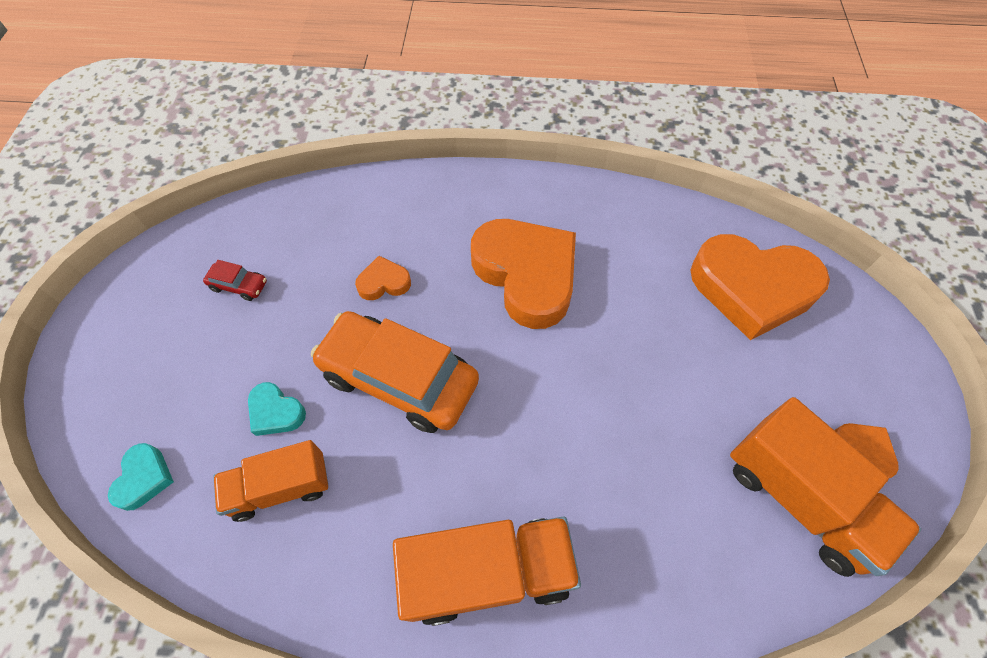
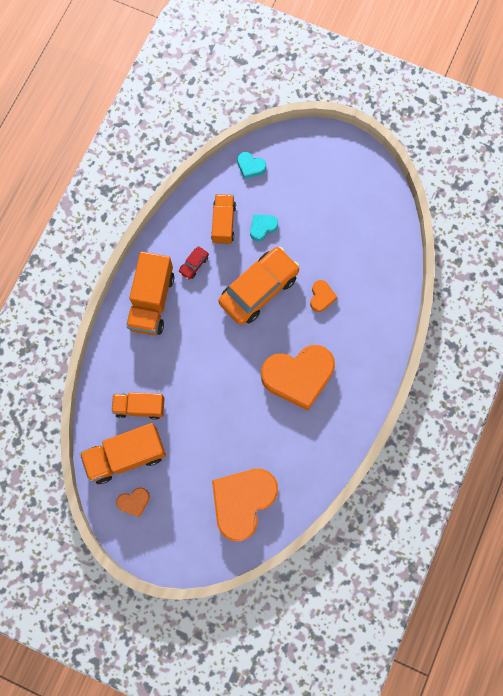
camera: 110 degrees right, 15 degrees up
(239, 285) = (346, 221): red car -> red car (194, 264)
(702, 509) = (140, 407): none -> orange truck

